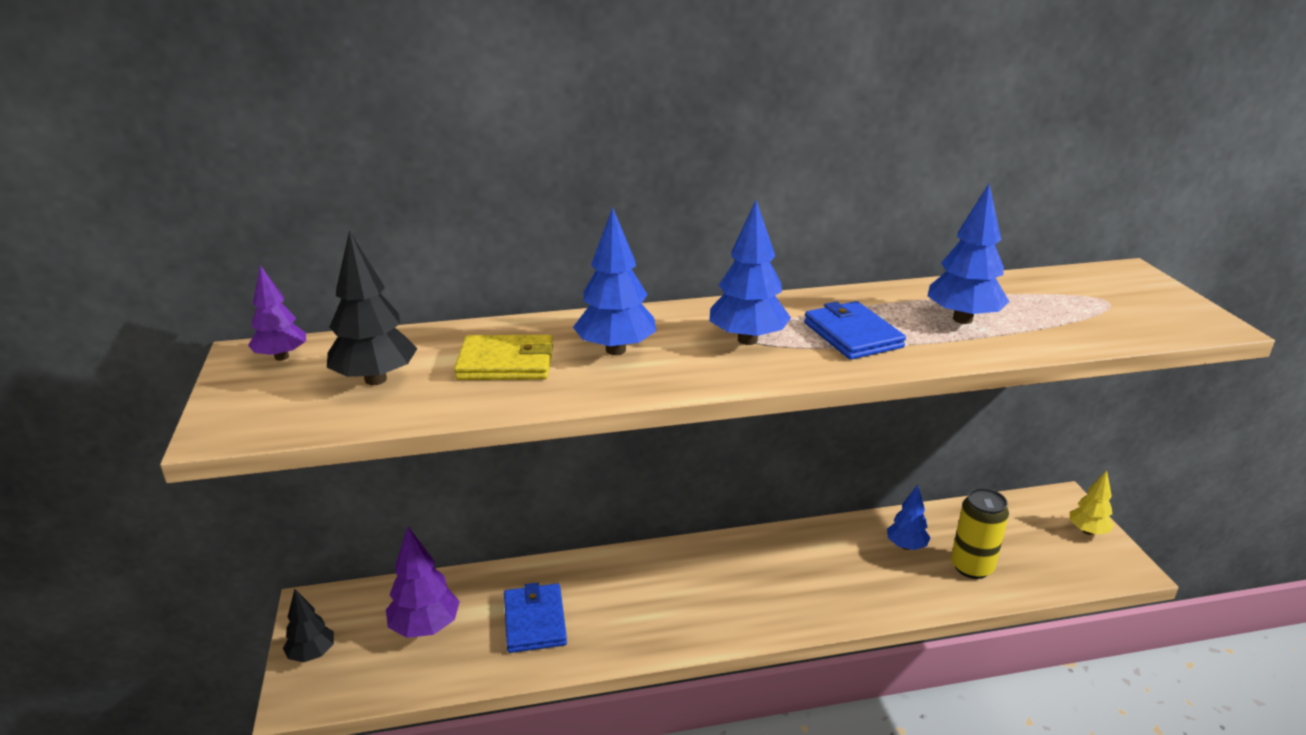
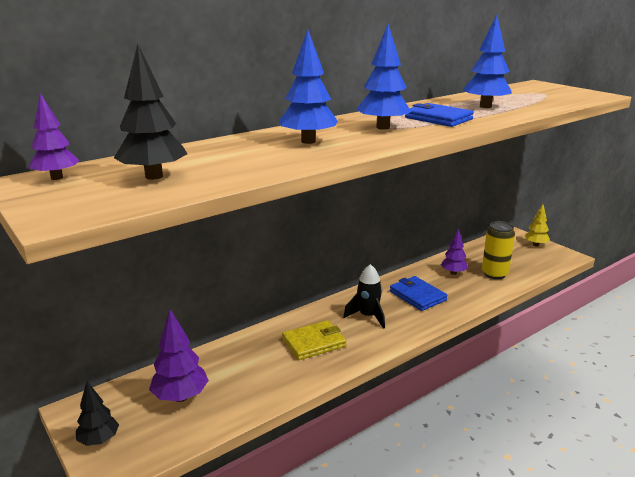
camera: 25 degrees left, 5 degrees down
(506, 363) = (242, 156): yellow wallet -> yellow wallet (314, 343)
(535, 621) = (259, 370): blue wallet -> blue wallet (417, 296)
(726, 583) = (368, 316): none -> black rocket
(906, 546) = (453, 273): blue tree -> purple tree

